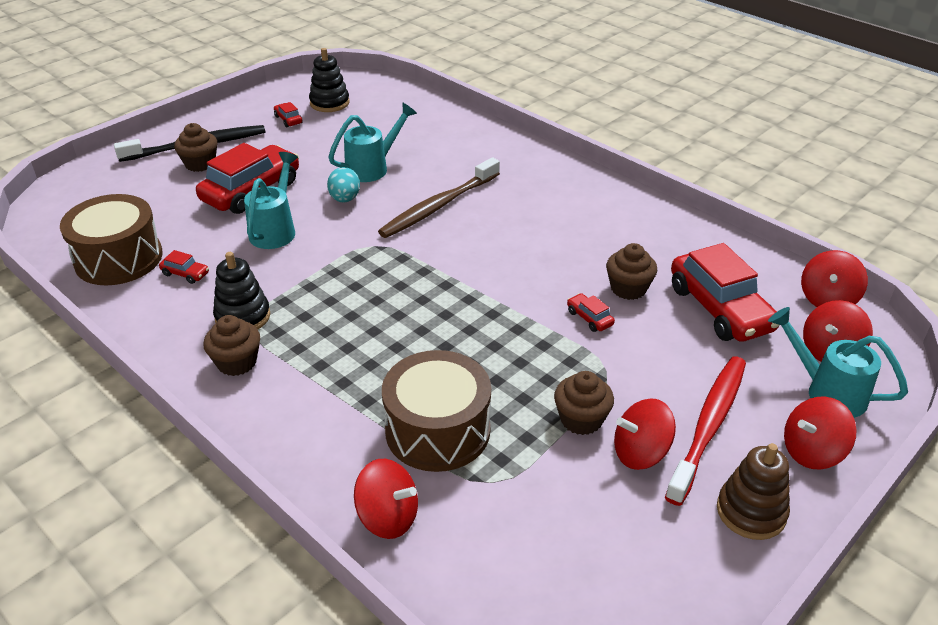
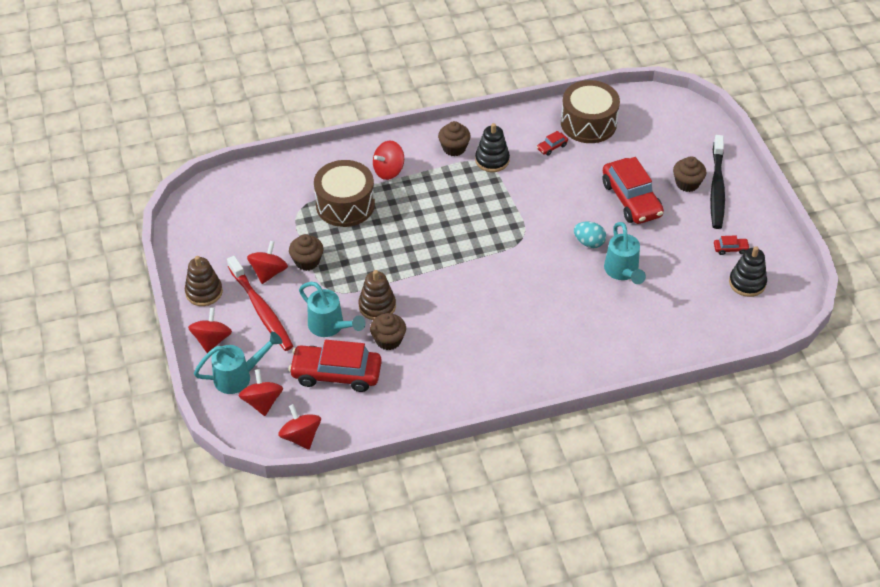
camera: 120 degrees right, 10 degrees up
(275, 229) = (574, 198): turquoise watering can -> turquoise watering can (330, 327)
(388, 517) = (309, 168): red spinning top -> red spinning top (388, 171)
(438, 206) = (546, 287): brown toothbrush -> none
(589, 318) = (377, 306): red car -> brown stacking toy

